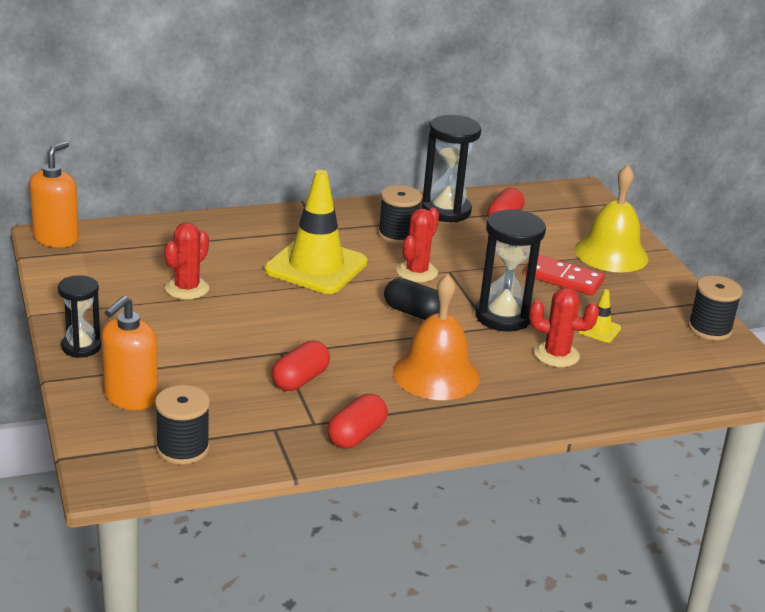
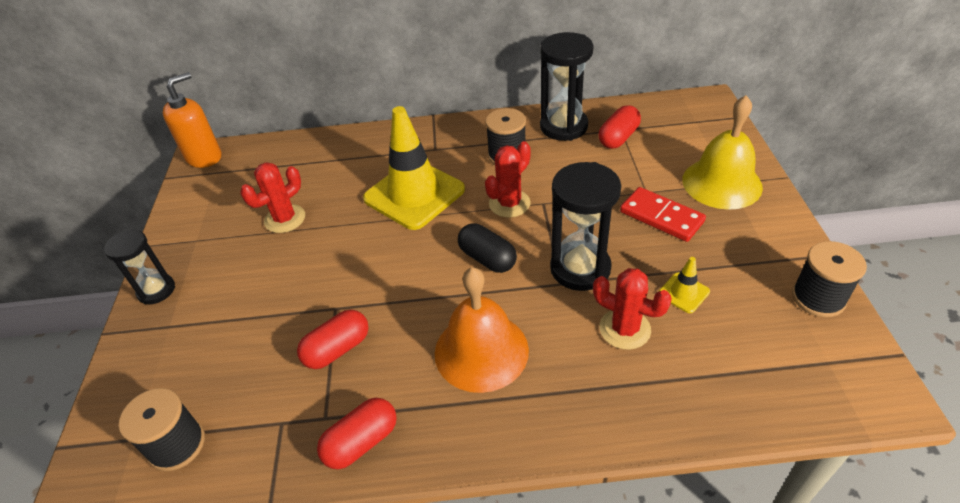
camera: 20 degrees right, 15 degrees up
(130, 397) = (165, 363): orange soap dispenser -> none

